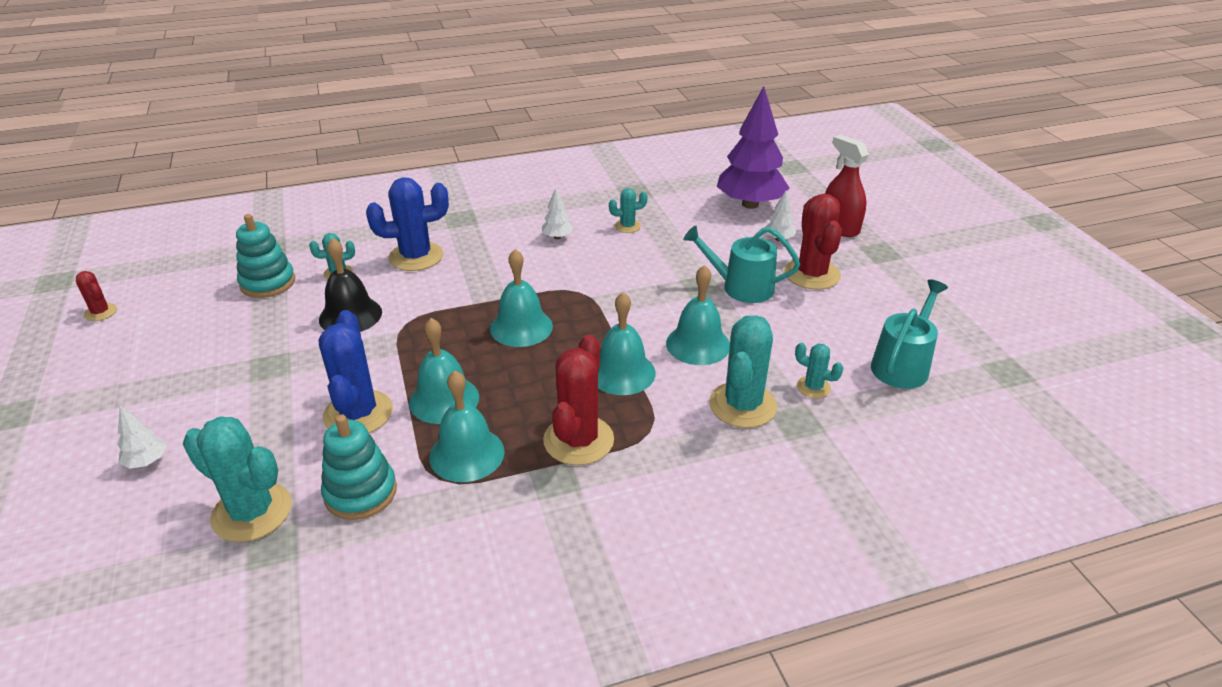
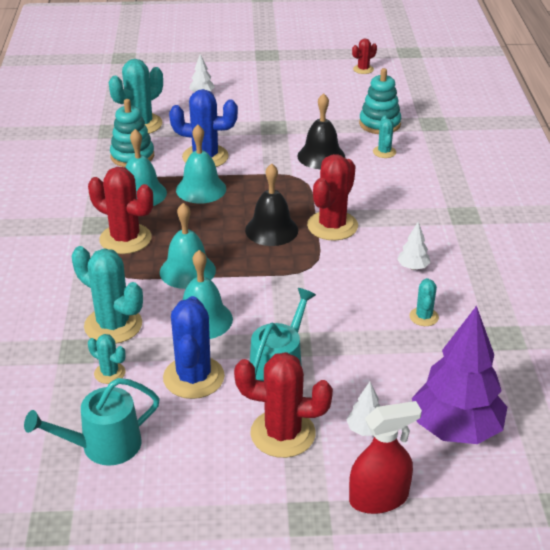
camera: 105 degrees right, 0 degrees up
(416, 257) = (399, 187): blue cactus -> blue cactus (193, 377)
(501, 288) = (332, 226): none -> red cactus
(521, 327) = (271, 230): turquoise bell -> black bell
(813, 387) = (109, 373): turquoise cactus -> turquoise cactus turned 75 degrees clockwise
(902, 365) = (104, 446): turquoise watering can -> turquoise watering can turned 105 degrees clockwise

